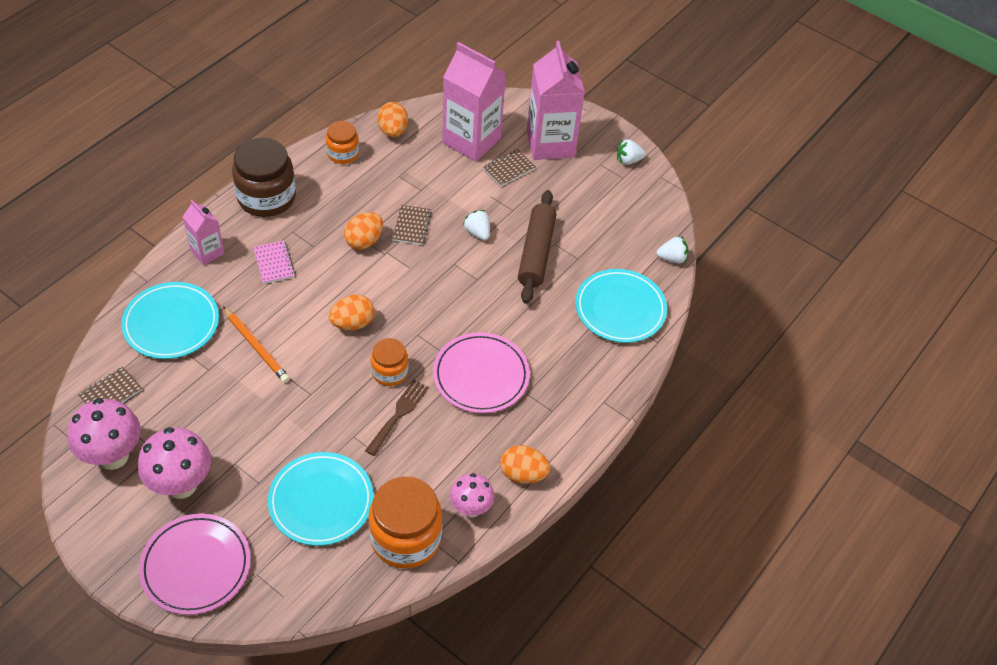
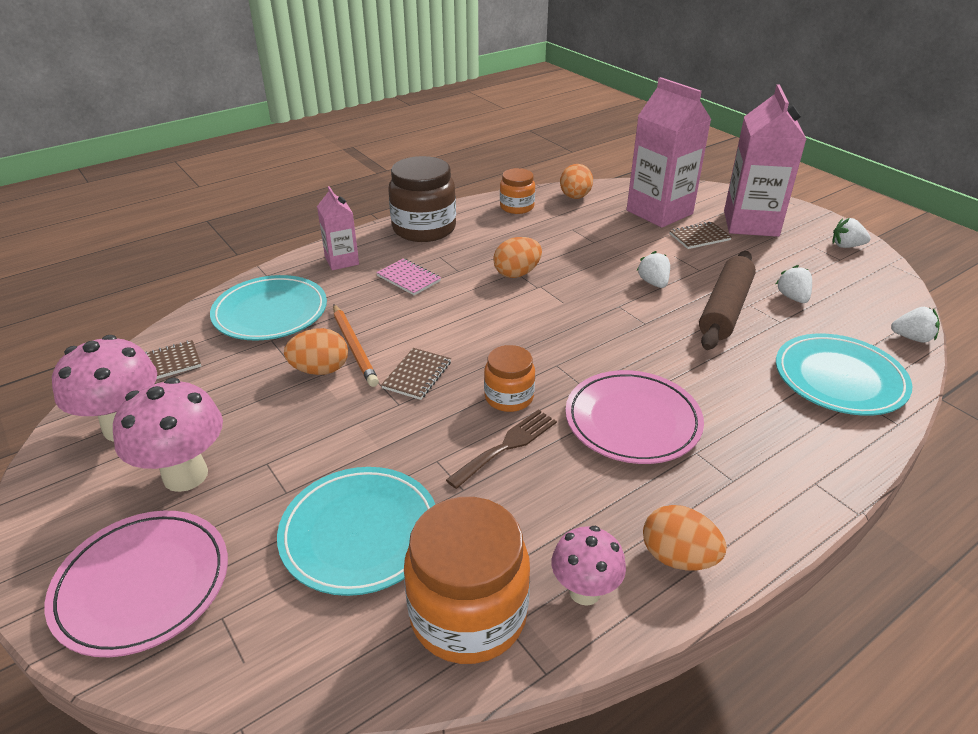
camera: 20 degrees right, 15 degrees down
(274, 263) = (408, 278): pink notebook -> pink notebook turned 45 degrees counterclockwise
(352, 323) = (478, 342): orange egg -> orange egg (320, 370)
(412, 226) = (576, 268): brown notebook -> brown notebook (417, 375)
(586, 230) = (792, 297): none -> white strawberry

